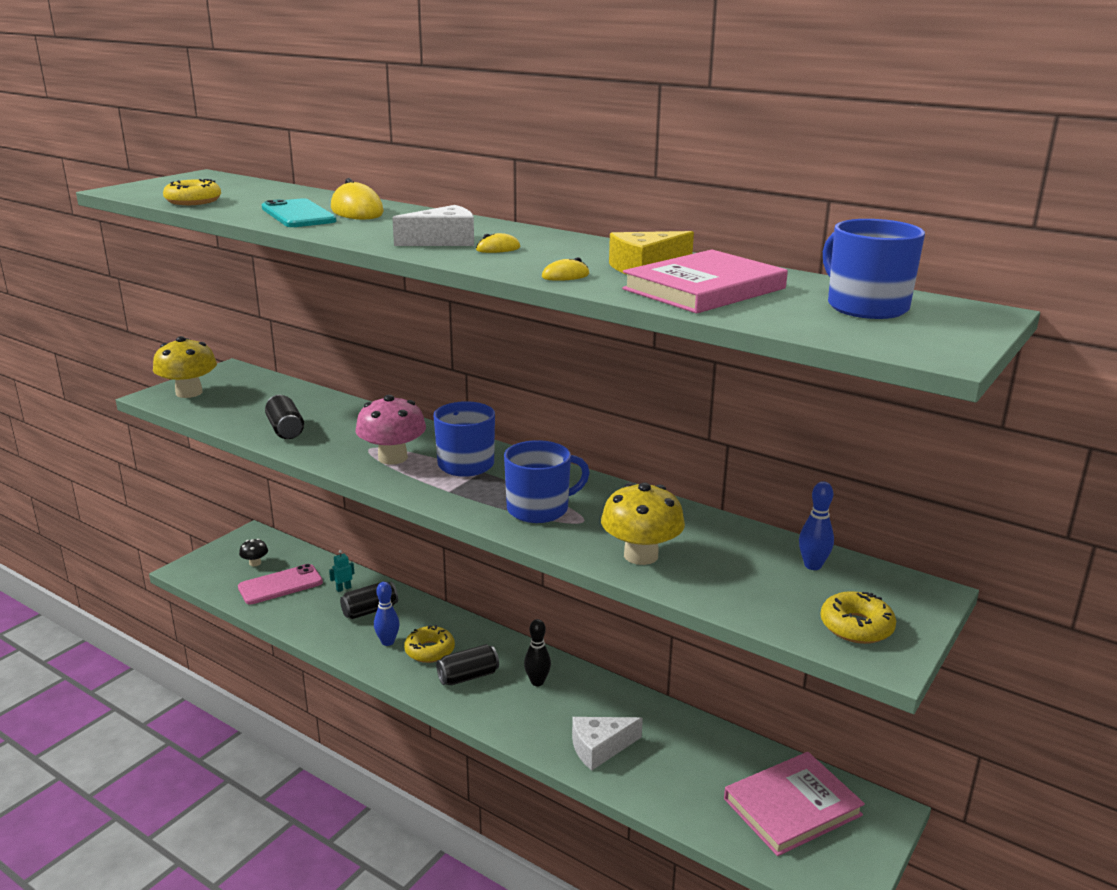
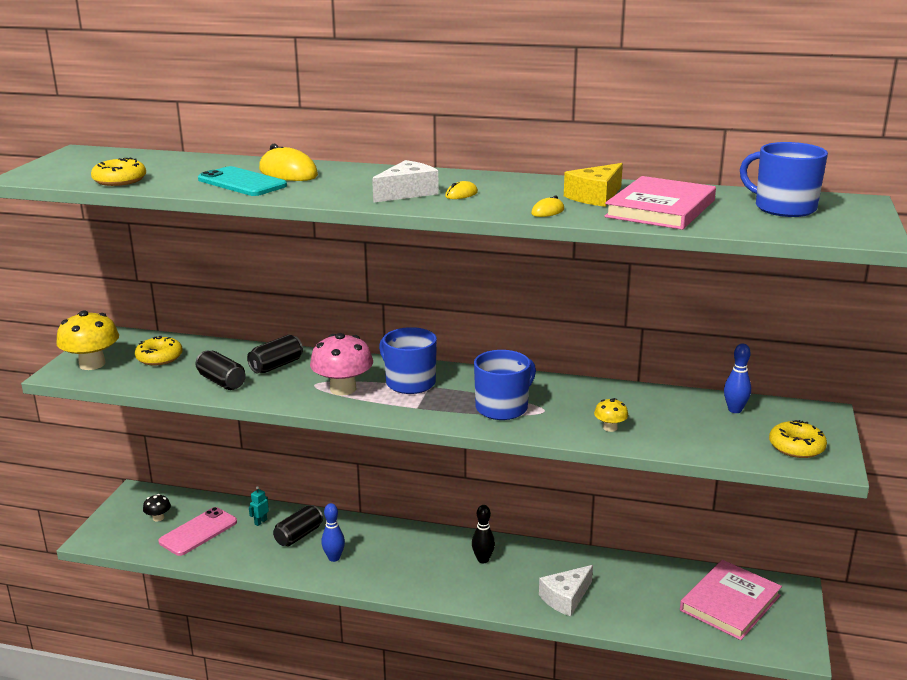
camera: 20 degrees left, 0 degrees up
(429, 650) = (376, 556): yellow donut -> yellow donut (159, 357)
(468, 676) = (423, 569): black can -> black can (276, 366)
(641, 555) = (610, 428): yellow mushroom -> yellow mushroom, size x0.50

